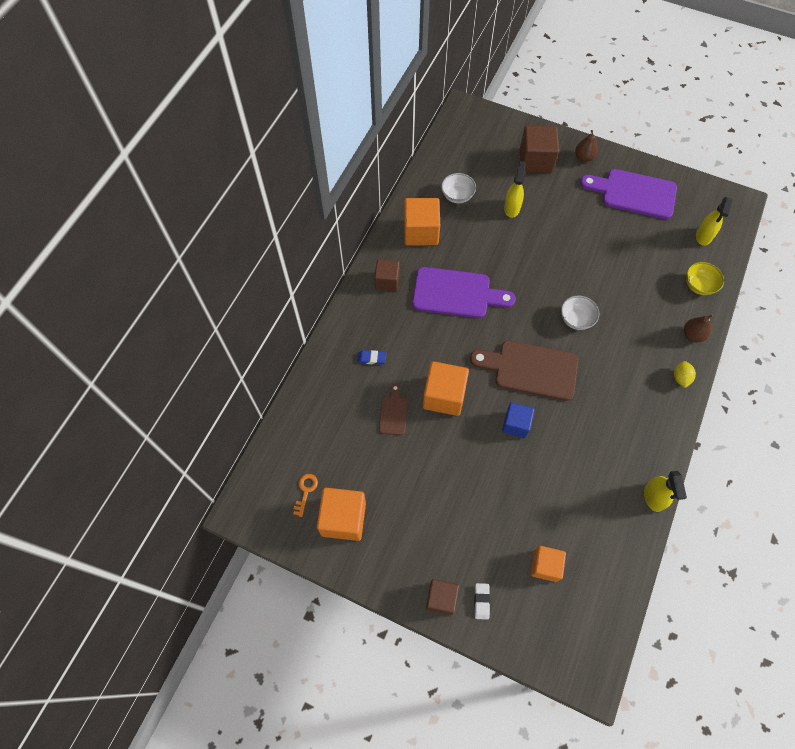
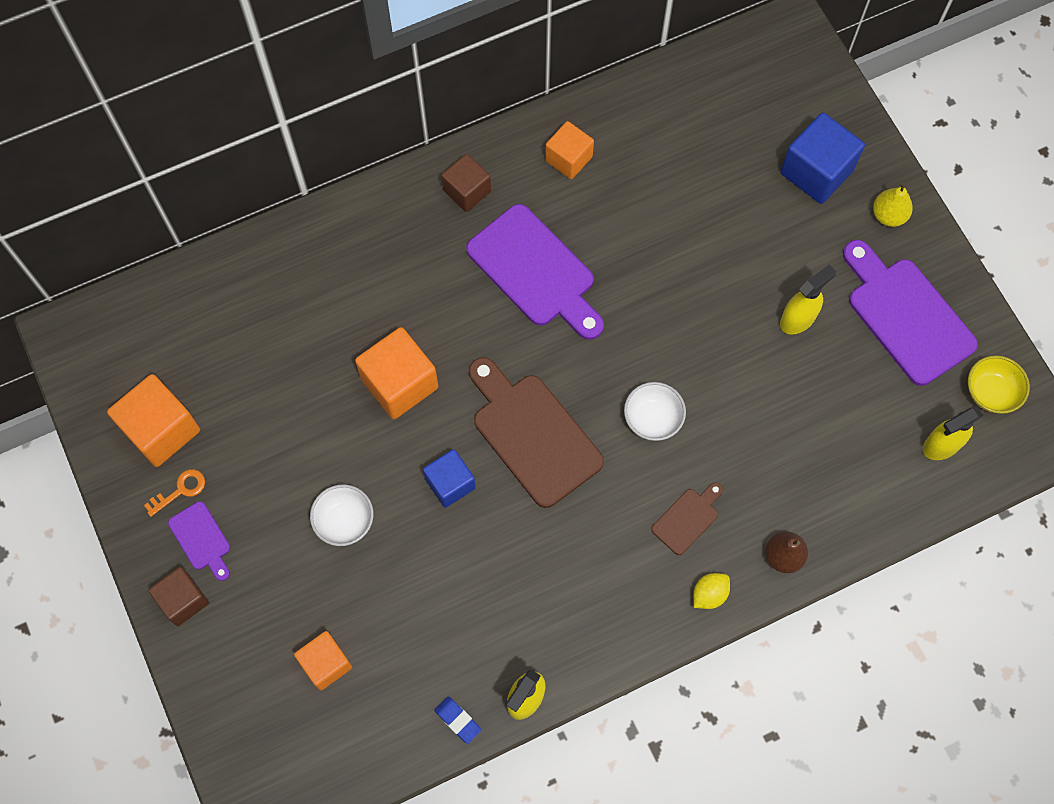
camera: 40 degrees right, 5 degrees up
(305, 491) = (150, 367): orange key -> orange key (180, 490)
(371, 358) = (359, 273): blue eraser -> blue eraser (458, 720)
(393, 413) = (323, 356): brown cutting board -> brown cutting board (687, 519)
(420, 557) = (201, 539): none -> purple cutting board
(421, 232) = (568, 159): orange cube -> orange cube, size x0.64
(457, 196) = (662, 144): white bowl -> white bowl (344, 521)
(481, 601) = (221, 640): white eraser -> none
(512, 208) = (717, 213): yellow spray bottle -> yellow spray bottle (798, 319)
(535, 160) = (816, 171): brown cube -> blue cube
(584, 157) = (888, 215): brown pear -> yellow pear
(699, 285) = (862, 502): yellow bowl -> yellow bowl (991, 392)

